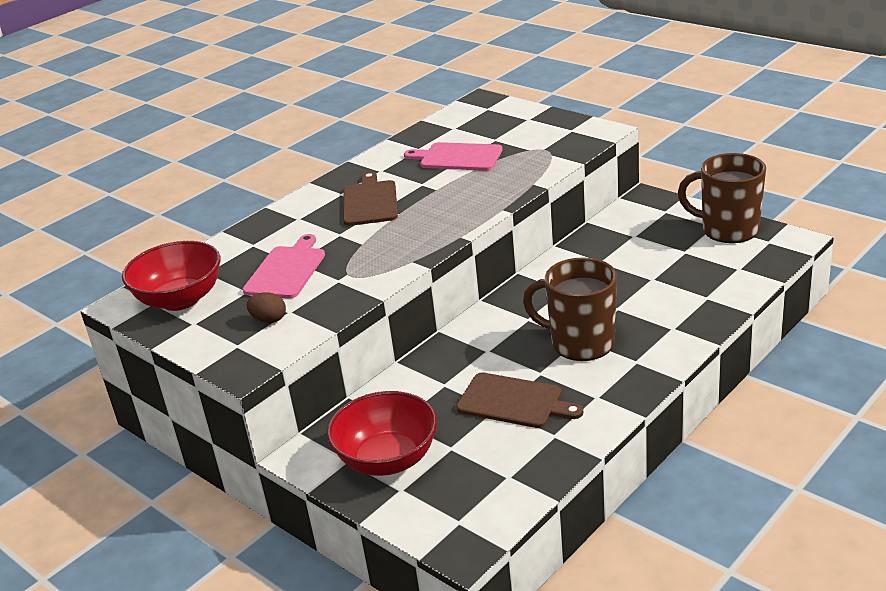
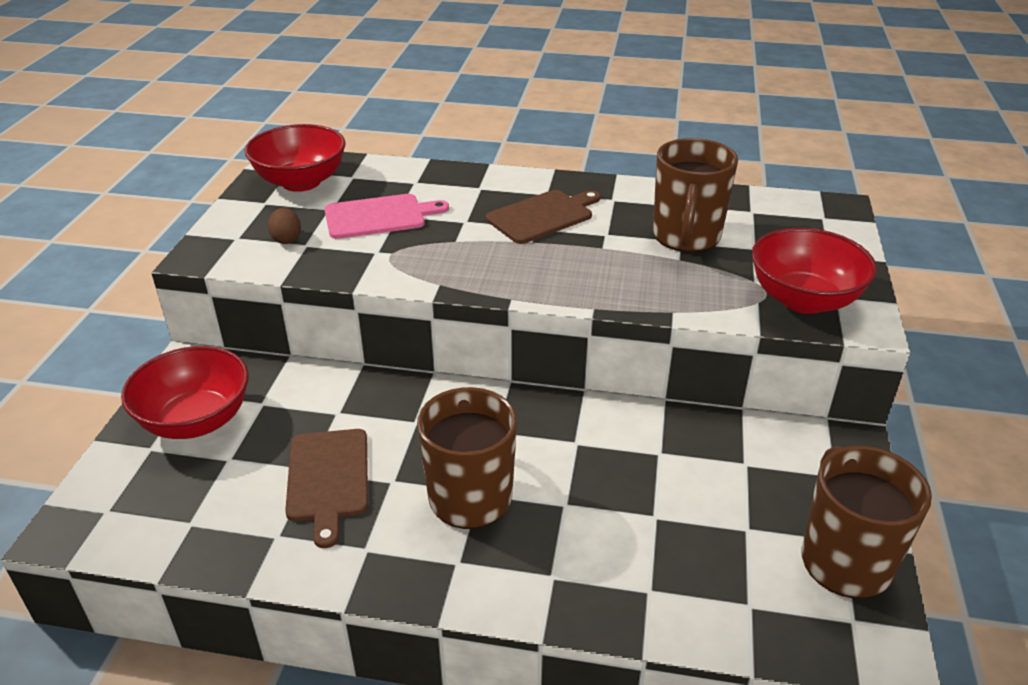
camera: 55 degrees right, 5 degrees up
(457, 157) = (686, 237): pink cutting board -> brown mug
(563, 140) = (803, 300): none -> red bowl

